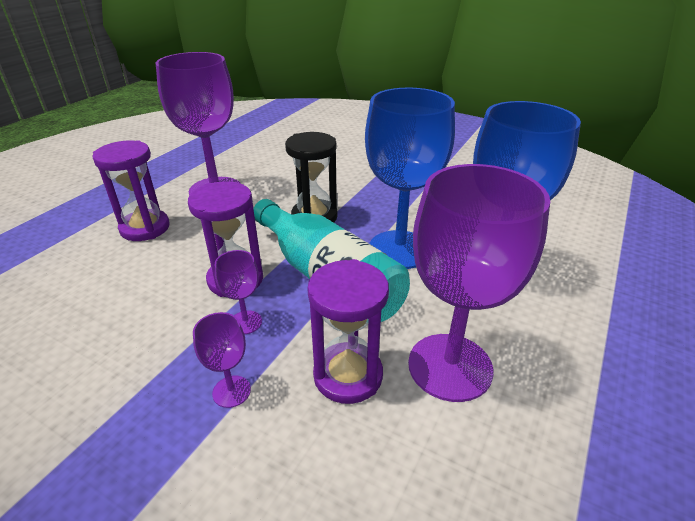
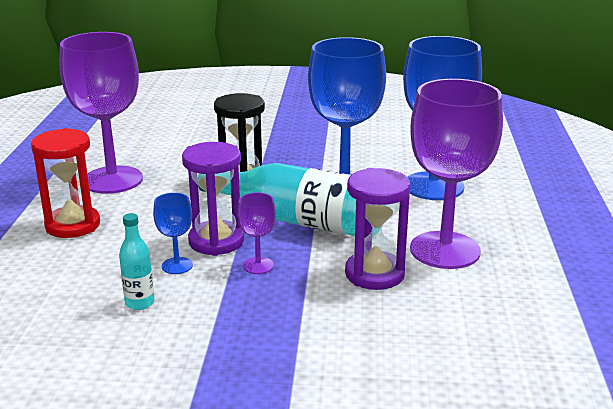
camera: 25 degrees left, 10 degrees down
(109, 333) = (139, 303): none -> turquoise bottle
(145, 228) = (73, 225): purple hourglass -> red hourglass
(178, 298) = (177, 266): none -> blue goblet
(231, 391) = (292, 306): purple goblet -> none

